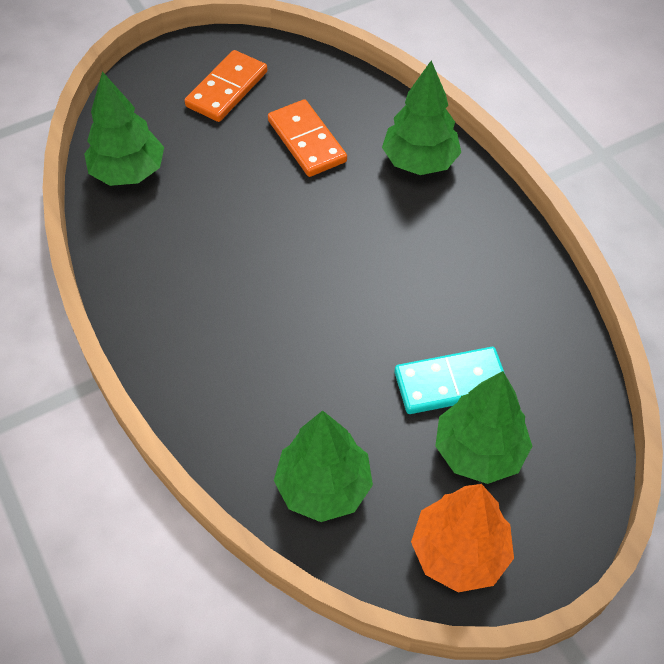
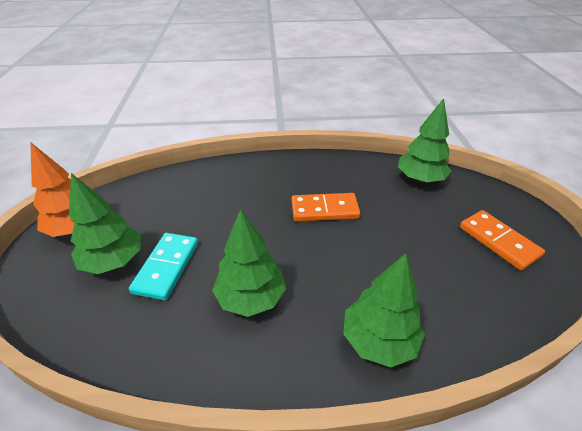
camera: 115 degrees right, 15 degrees down
(307, 141) = (427, 270): orange domino -> orange domino (324, 210)
(323, 486) = (162, 193): green tree -> green tree (251, 297)

